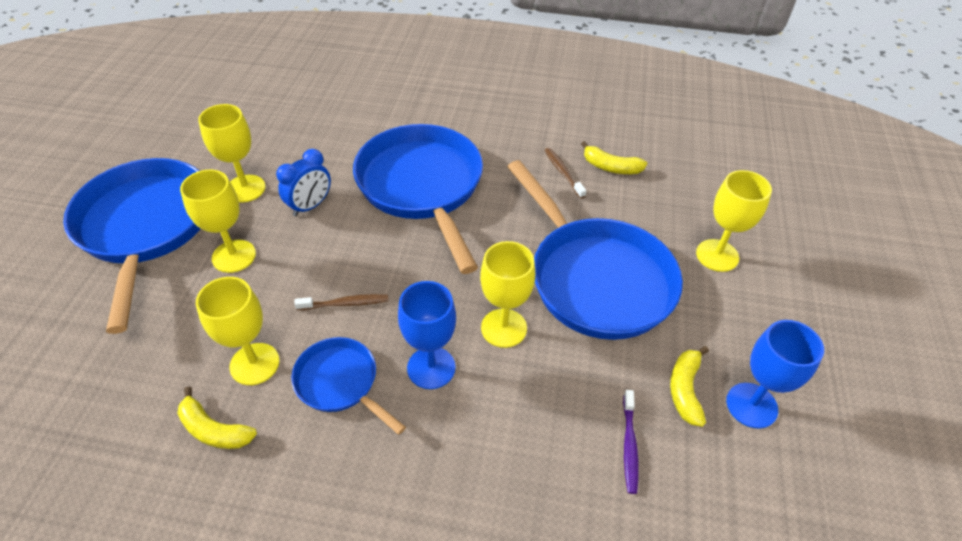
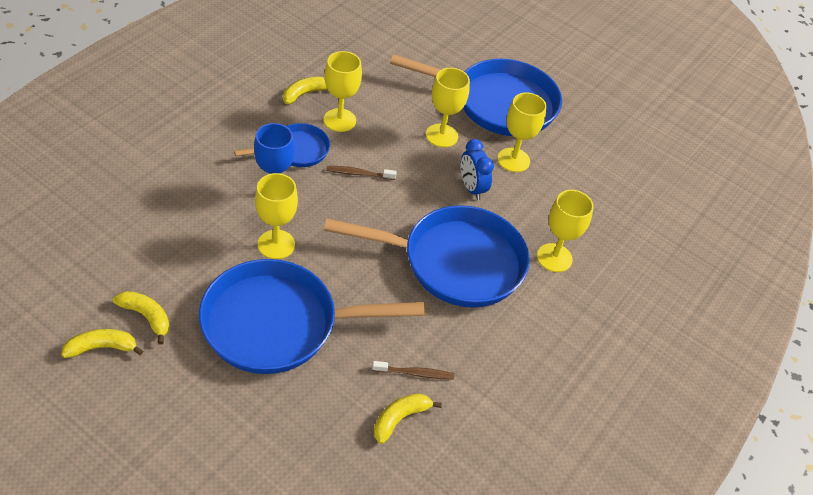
camera: 110 degrees right, 0 degrees up
(345, 303) = (359, 174): brown toothbrush -> brown toothbrush turned 75 degrees clockwise
(629, 445) = (139, 261): purple toothbrush -> none
(717, 255) = (237, 430): yellow goblet -> yellow goblet (554, 258)
(751, 405) = (102, 348): blue goblet -> yellow banana

